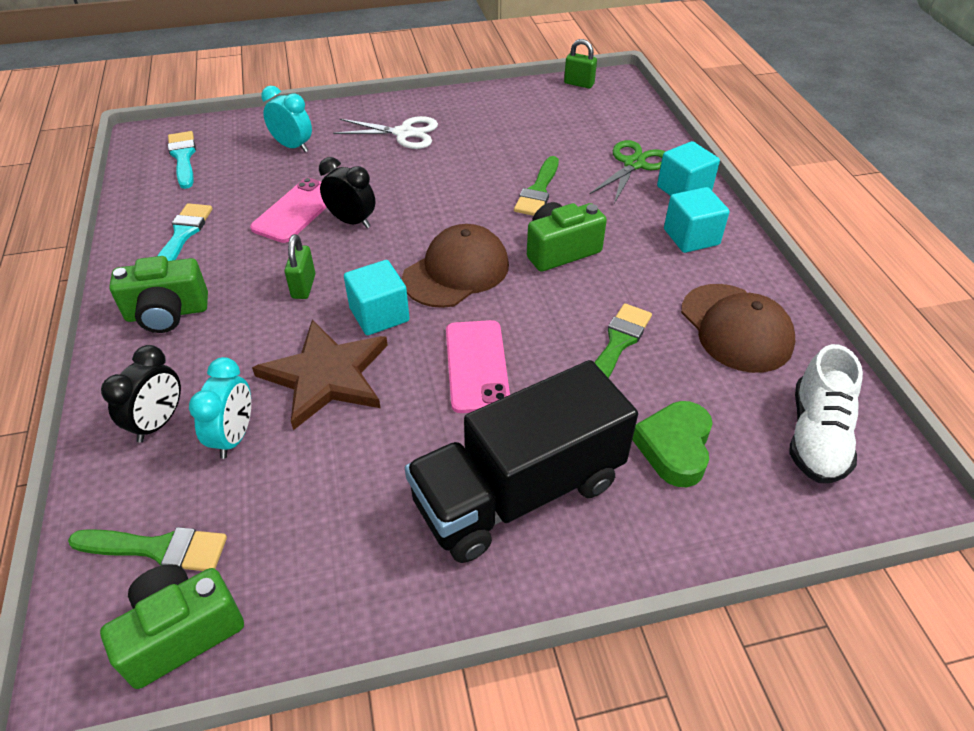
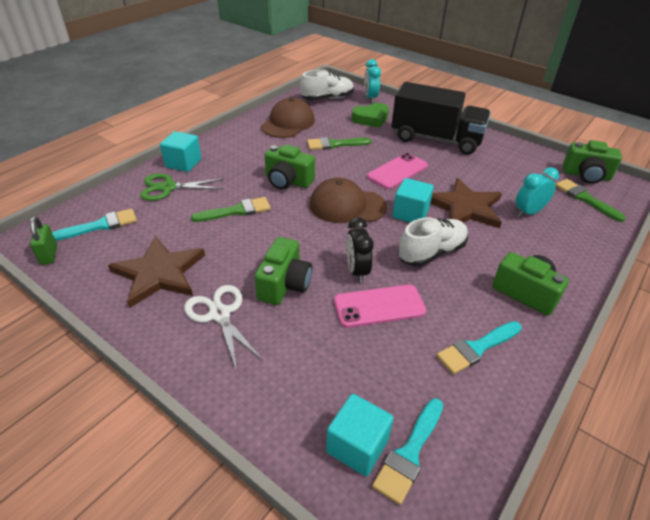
camera: 130 degrees left, 5 degrees down
(159, 422) = (562, 239): black clock -> none
(293, 146) = (308, 376): turquoise clock -> turquoise clock (370, 98)
(303, 286) = (431, 252): green padlock -> white shoe
(393, 174) = (284, 284): none -> green camera
(491, 122) = (159, 273): none -> brown star
(599, 113) = (100, 225): none -> turquoise brush
(691, 237) = (230, 149): turquoise cube -> turquoise cube (357, 446)

